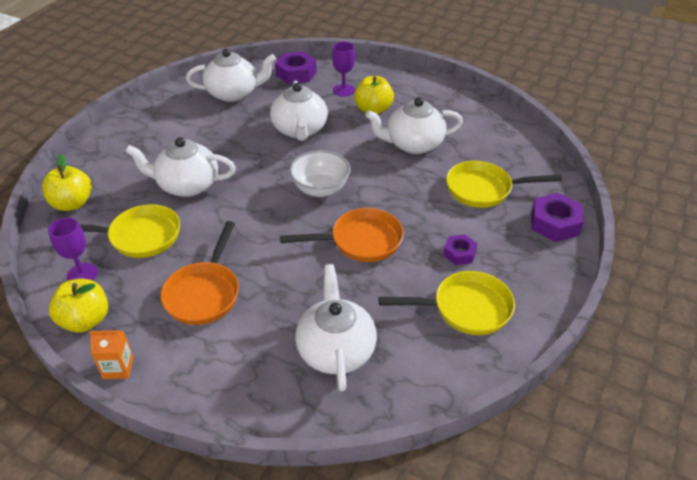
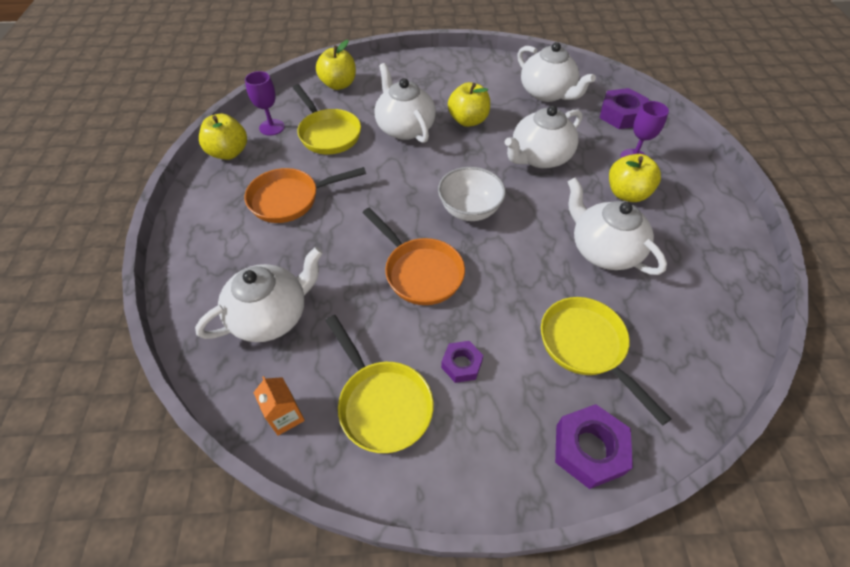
camera: 60 degrees right, 10 degrees up
(118, 368) = (193, 192): orange carton -> orange carton (285, 416)
(219, 146) = (468, 120): none -> yellow apple

